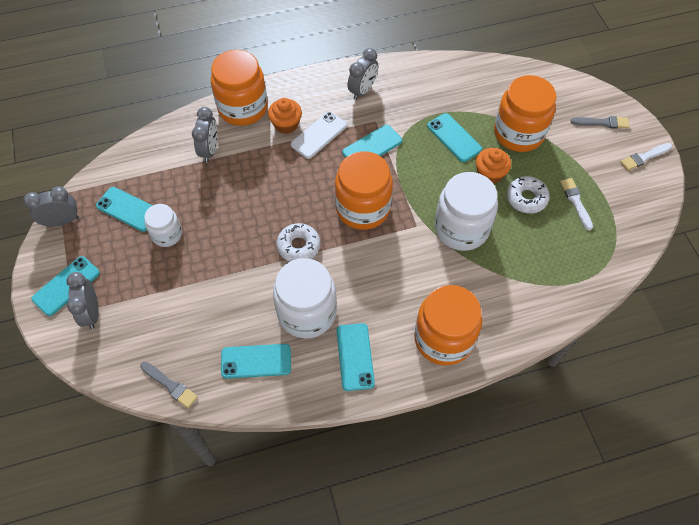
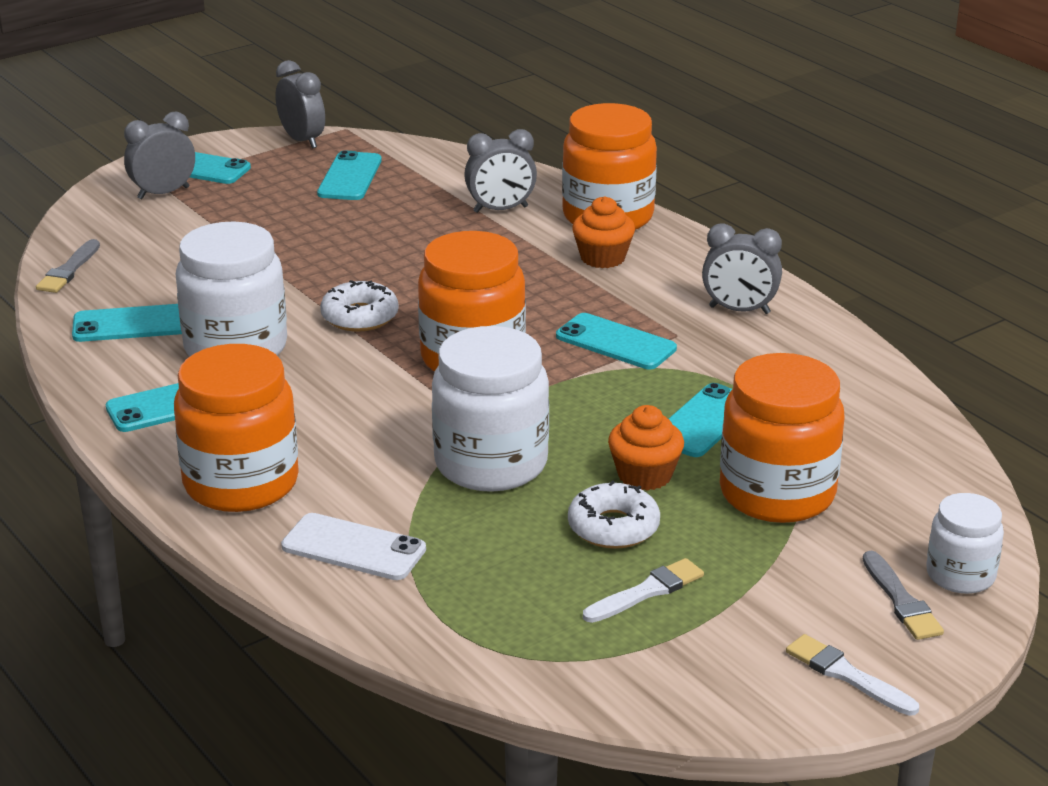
camera: 70 degrees right, 30 degrees down
(167, 234) = (322, 213): white jar -> white jar (960, 575)
(256, 361) = (131, 324): turquoise phone -> turquoise phone turned 75 degrees counterclockwise
(319, 135) = (602, 290): white phone -> white phone (353, 548)

